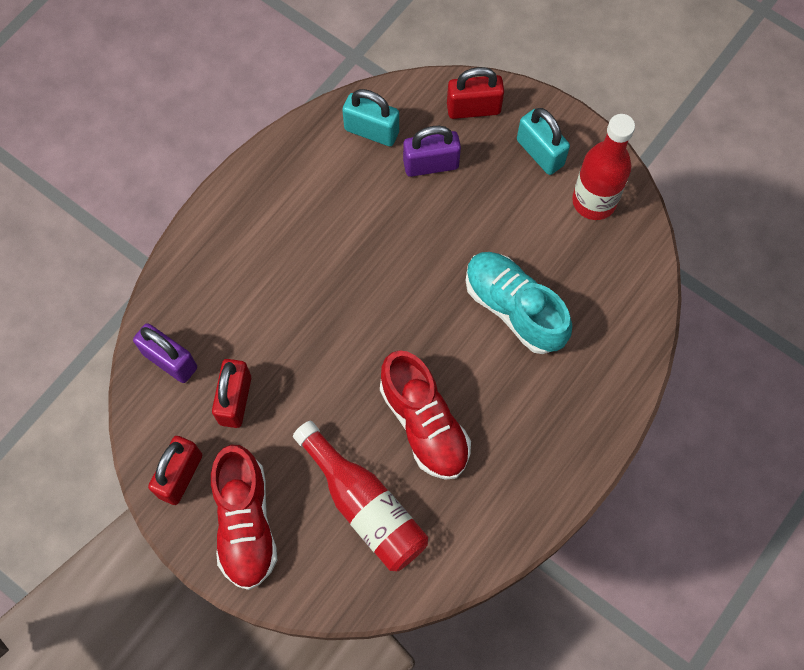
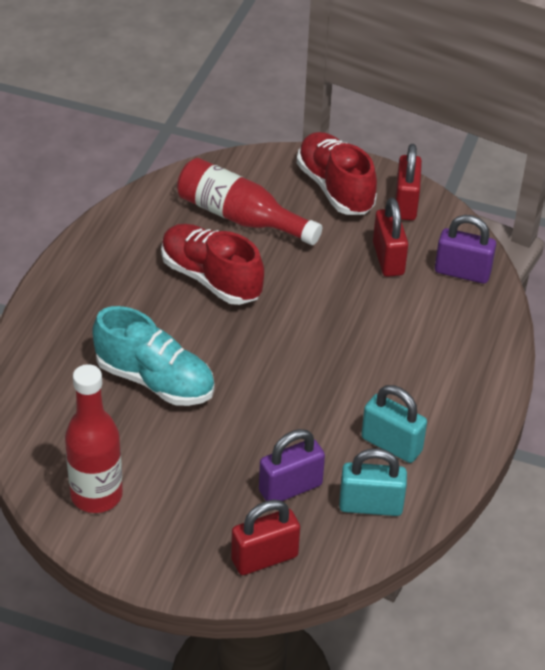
camera: 160 degrees right, 25 degrees down
(540, 152) = (171, 529): turquoise padlock -> turquoise padlock (391, 444)

